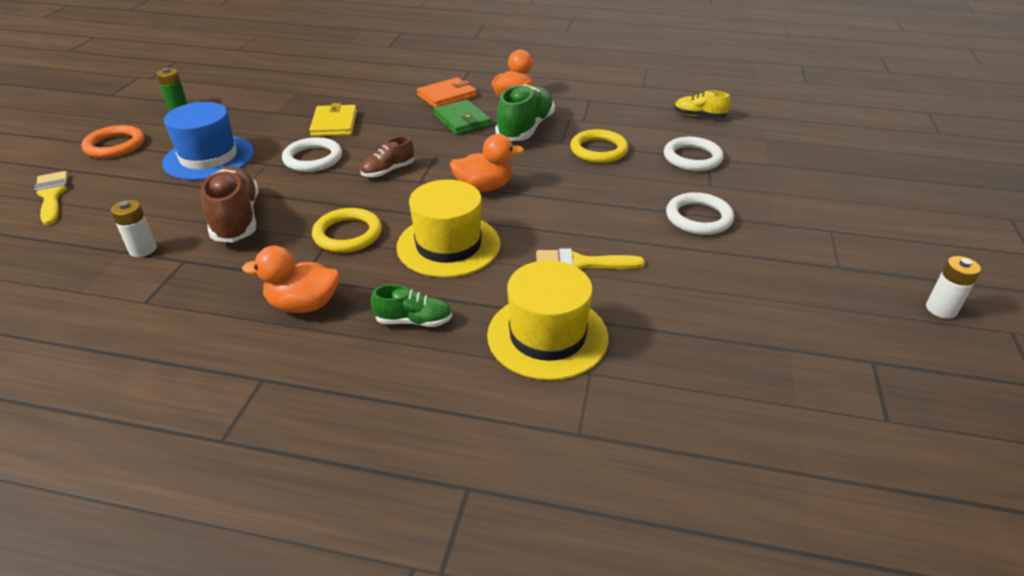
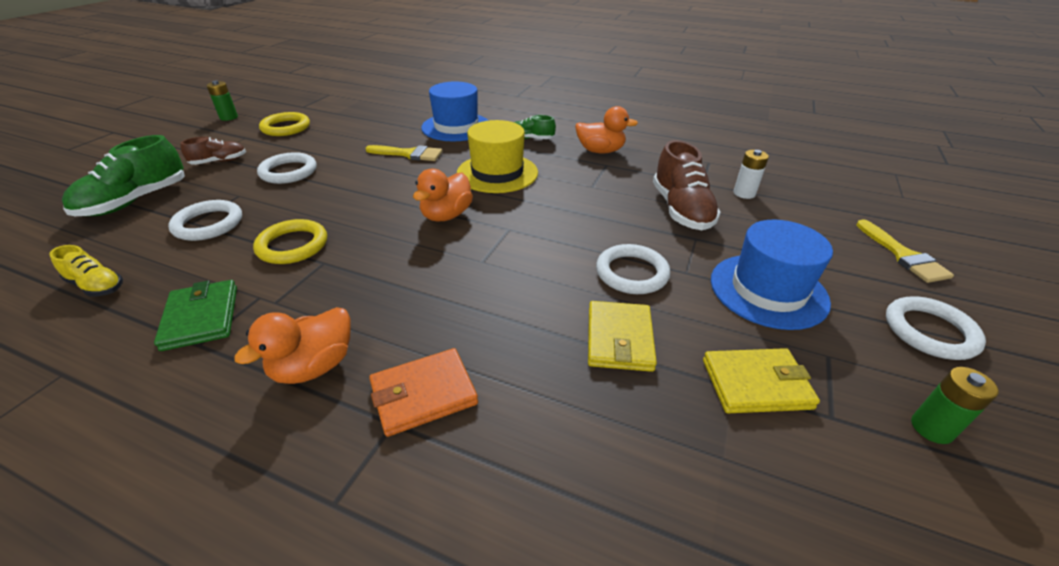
camera: 170 degrees left, 0 degrees up
(115, 145) = (929, 331): orange ring -> white ring
(260, 114) = (756, 384): none -> yellow wallet
(348, 234) = (577, 188): yellow ring -> yellow ring (286, 127)
(388, 171) = (540, 245): brown shoe -> brown shoe (219, 161)
(462, 120) = (425, 320): green wallet -> green wallet (201, 317)
(484, 187) = (446, 215): orange duck -> orange duck turned 60 degrees counterclockwise
(525, 129) = (348, 291): green shoe -> green shoe (135, 201)
(547, 336) = (456, 127): yellow hat -> blue hat
(941, 309) = (229, 117): white battery -> green battery

